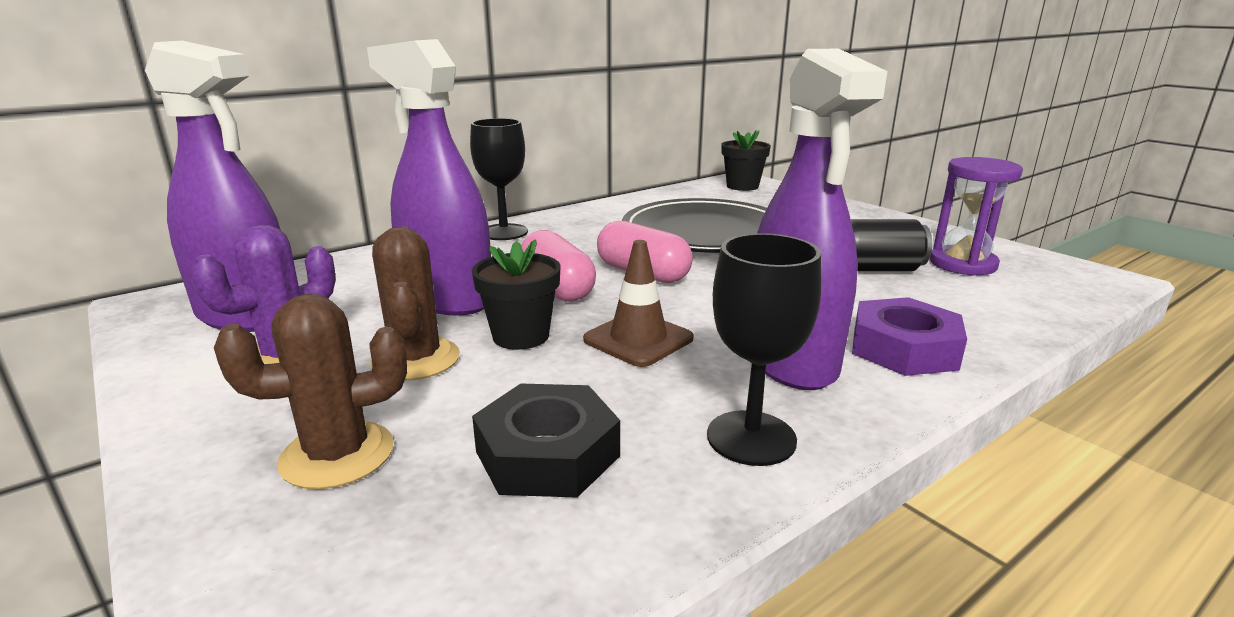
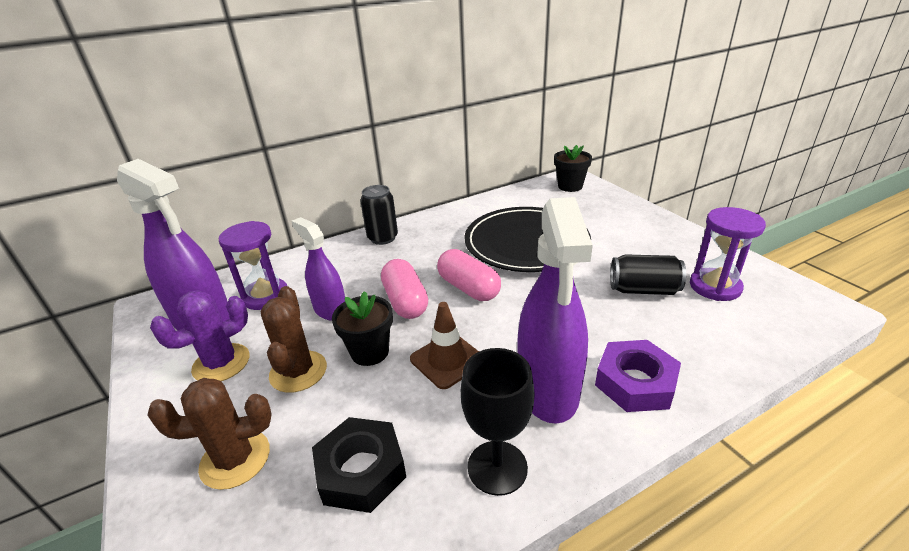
camera: 10 degrees right, 10 degrees up
(342, 289) = (265, 296): none -> purple hourglass
(447, 298) = (330, 310): purple spray bottle -> purple spray bottle, size x0.60
(504, 232) = (383, 238): black goblet -> black can

